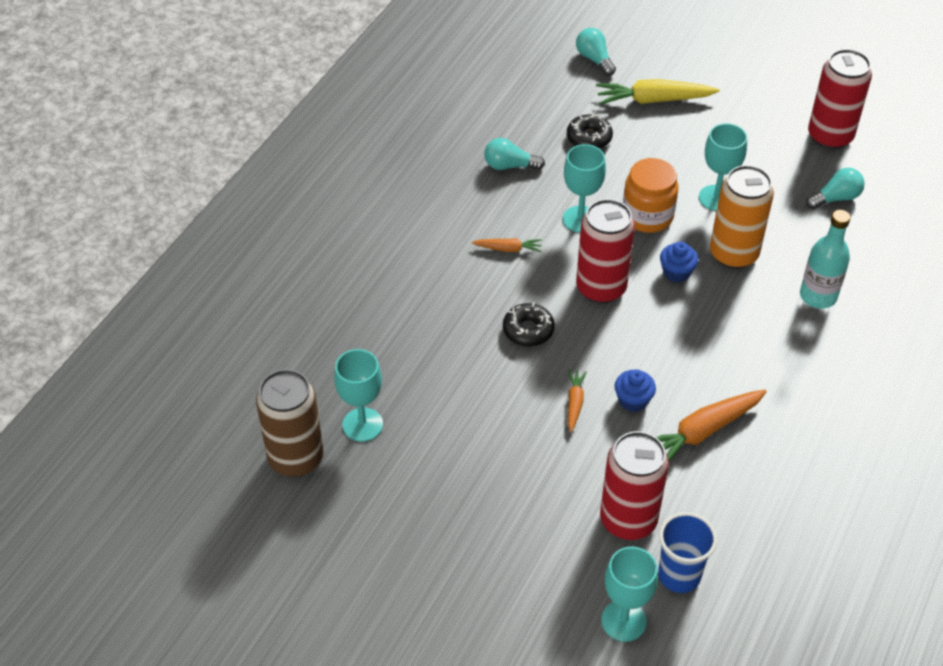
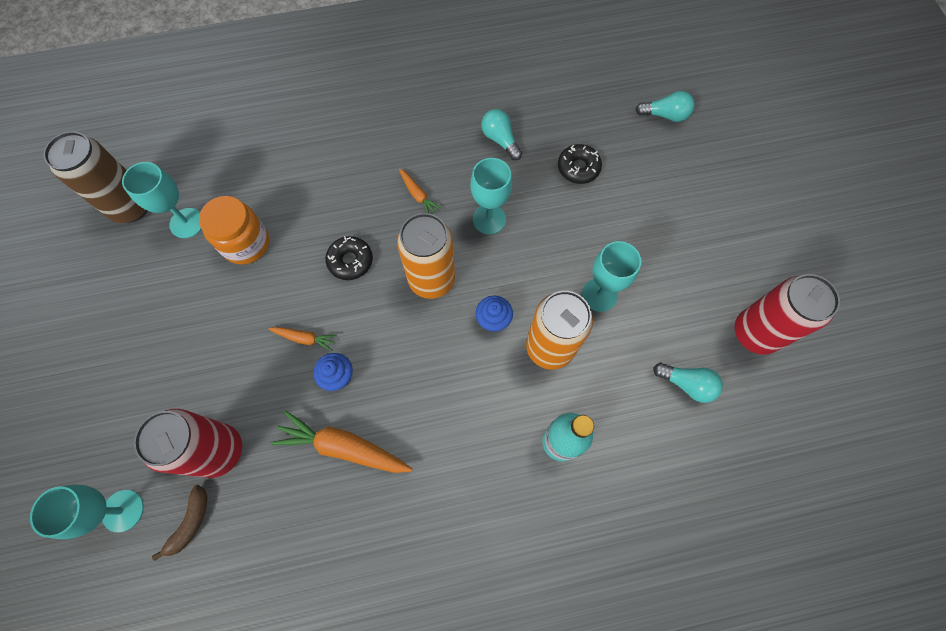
camera: 50 degrees right, 20 degrees up
(574, 403) = (305, 338): orange carrot -> orange carrot turned 45 degrees clockwise
(594, 59) = (665, 115): turquoise light bulb -> turquoise light bulb turned 75 degrees clockwise
(601, 288) = (431, 279): red can -> orange can
(647, 216) = (534, 260): orange jar -> orange jar (246, 243)
(653, 100) = (662, 181): yellow carrot -> none
(679, 575) = (190, 523): blue cup -> brown banana

